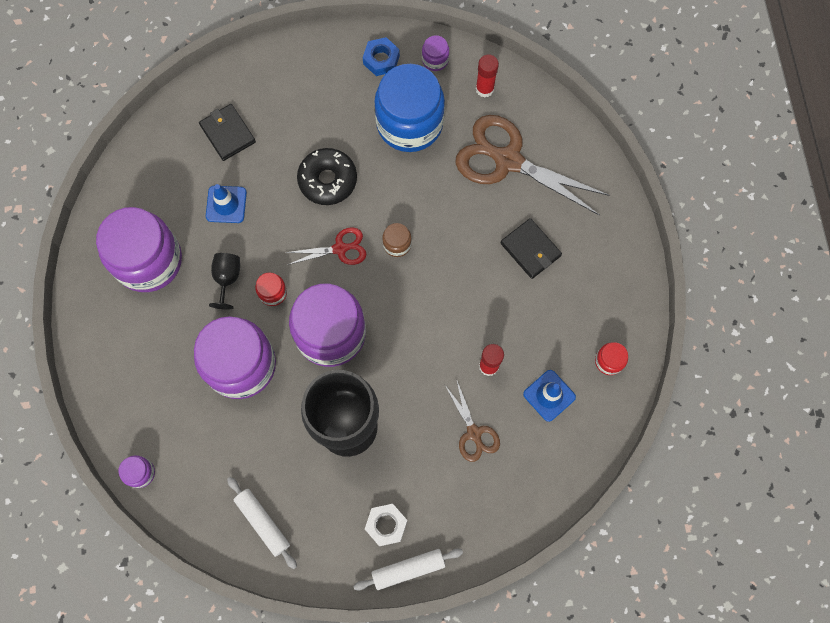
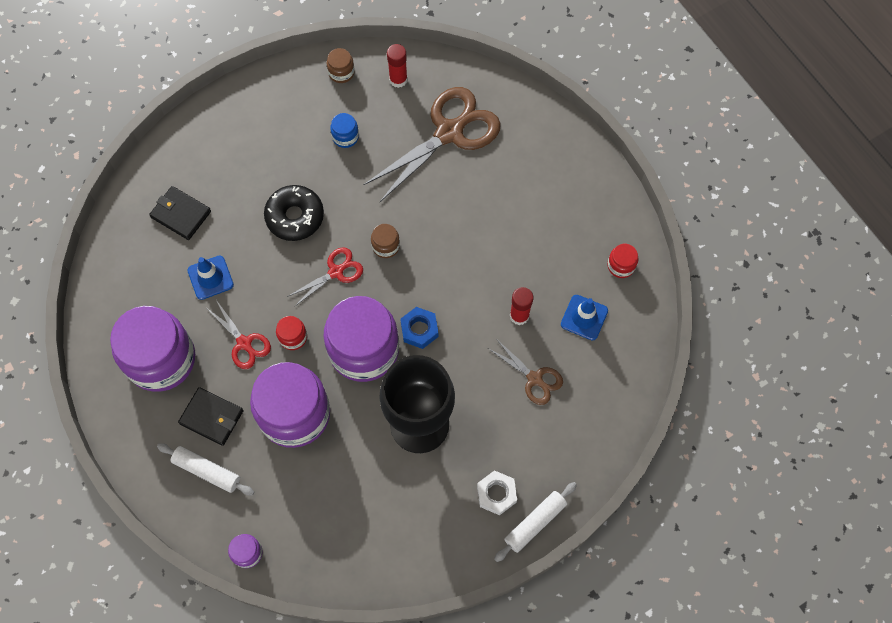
camera: 25 degrees left, 5 degrees down
(227, 279) = (244, 343): black goblet -> red scissors
(263, 522) = (384, 544): white rolling pin -> white rolling pin (207, 471)
(381, 60) = (292, 92): blue nut -> blue nut (419, 330)
(409, 123) = (345, 137): blue jar -> blue jar, size x0.41
(435, 60) = (341, 72): purple jar -> brown jar
(508, 160) = (449, 132): brown scissors -> brown scissors turned 135 degrees clockwise
(530, 249) = (506, 200): black wallet -> black wallet (211, 417)

